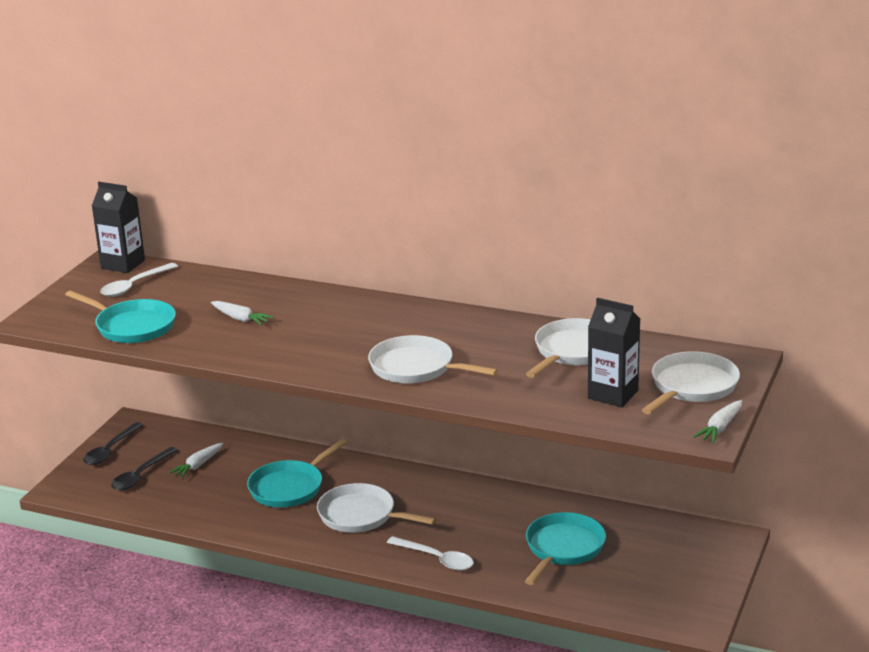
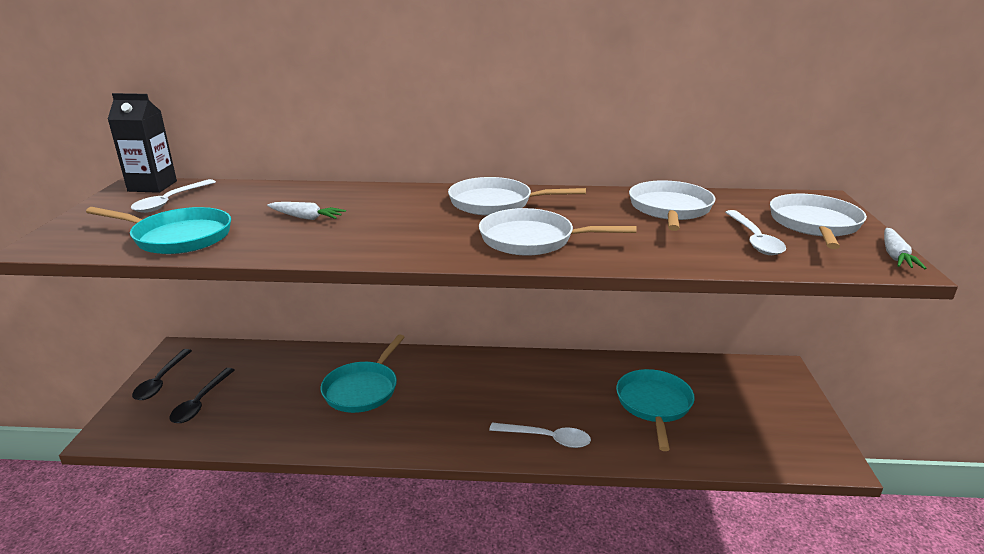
camera: 20 degrees left, 0 degrees up
(198, 465) = (260, 382): white carrot -> none
(361, 515) = (447, 406): white pan -> white pan (495, 203)
(613, 394) = (754, 239): black carton -> white spoon

